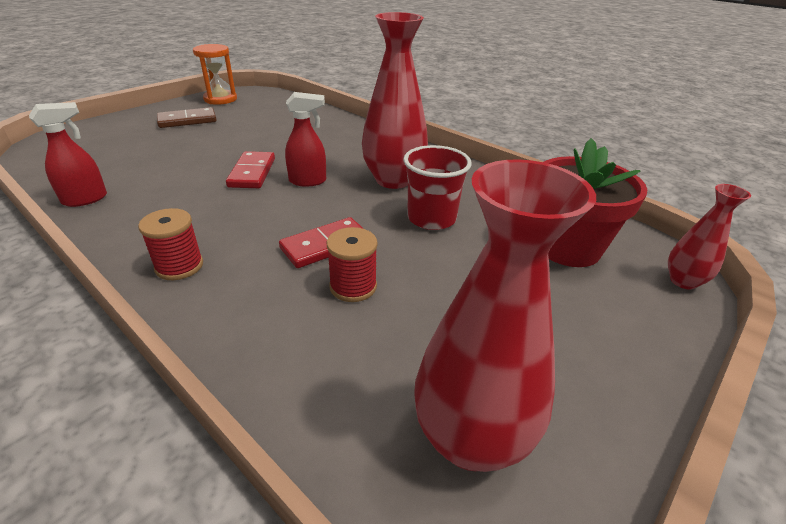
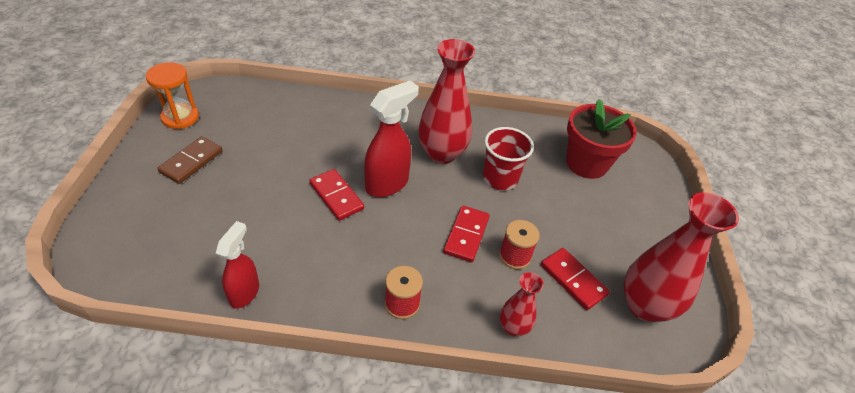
camera: 40 degrees left, 10 degrees up
(308, 181) = (387, 184): red spray bottle -> red spray bottle, size x1.54
(396, 346) = (573, 280): none -> red domino
(683, 281) = (650, 160): red vase -> red vase (513, 327)

